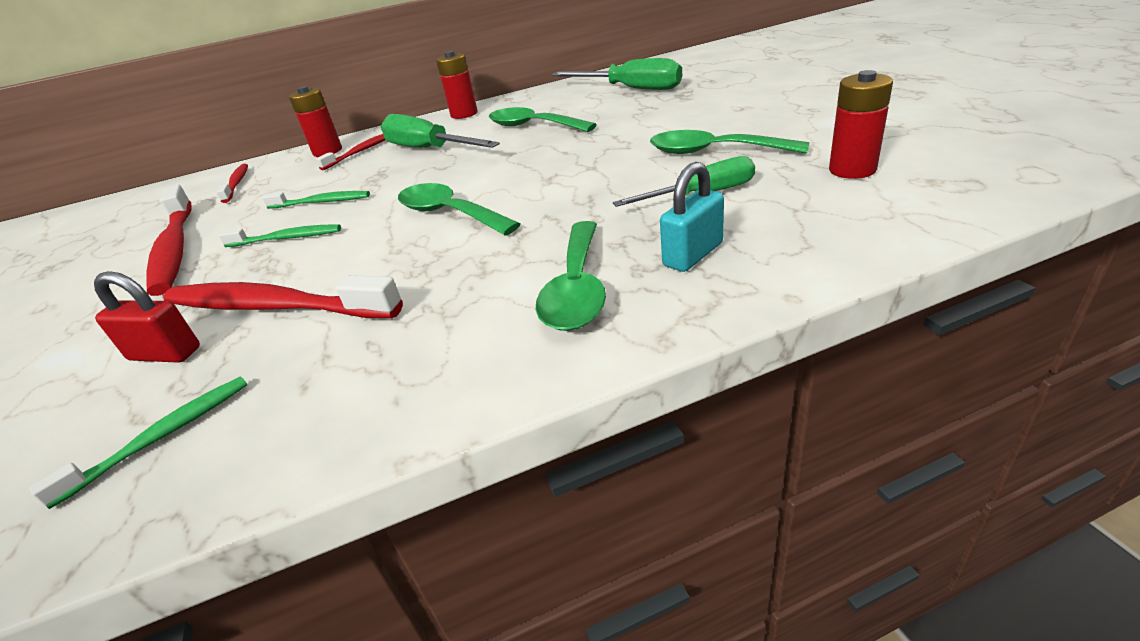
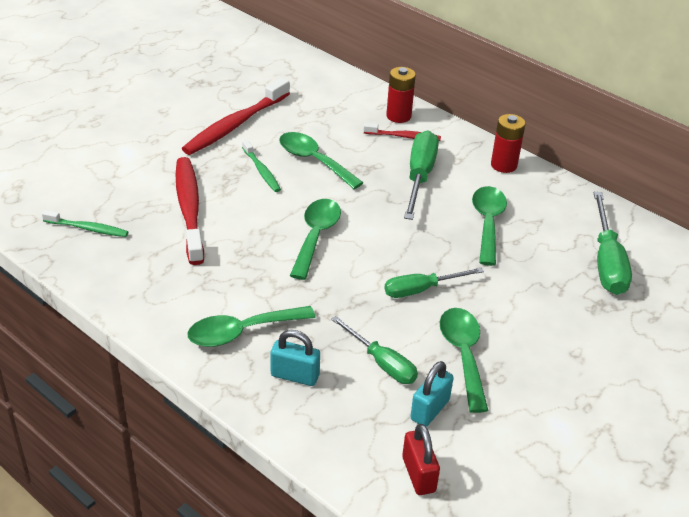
camera: 55 degrees right, 5 degrees up
(165, 354) = (140, 190): red padlock -> red padlock (418, 474)
(237, 183) = (329, 97): red toothbrush -> none
(321, 202) = (313, 160): green toothbrush -> green spoon
(598, 163) = (421, 290): none -> green screwdriver
(793, 175) = (430, 410): none -> turquoise padlock
(852, 170) = (450, 444): red battery -> none

